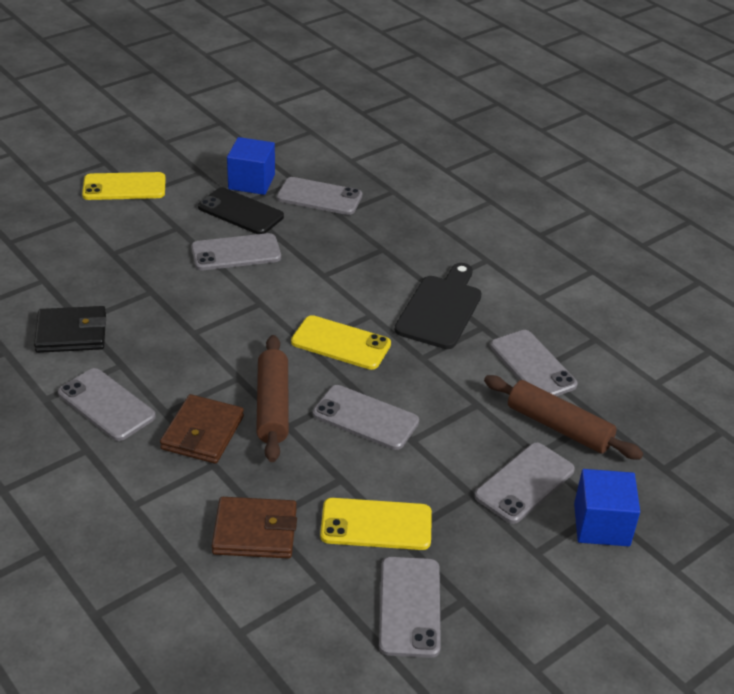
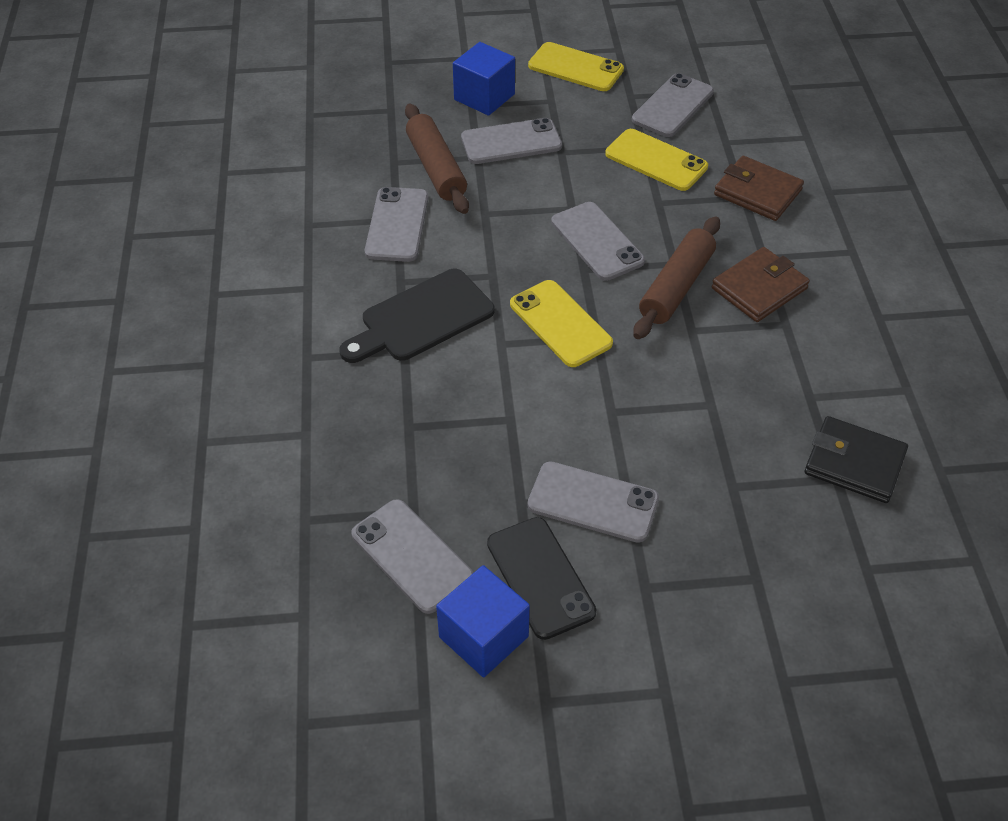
camera: 145 degrees left, 10 degrees up
(106, 405) = (843, 355): grey phone -> none
(124, 187) = (683, 721): yellow phone -> yellow phone (575, 68)

